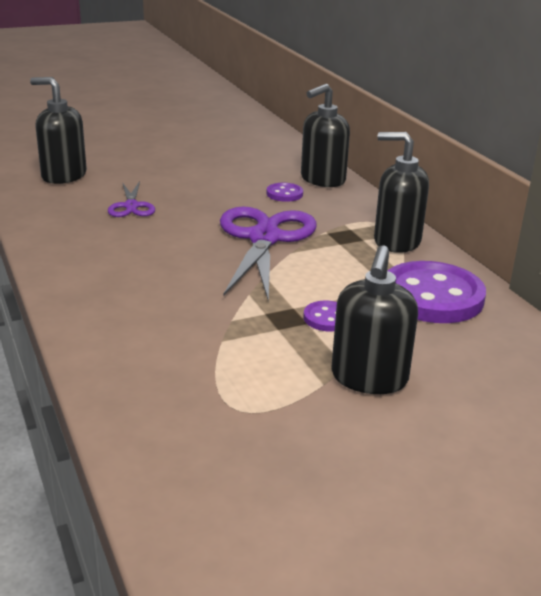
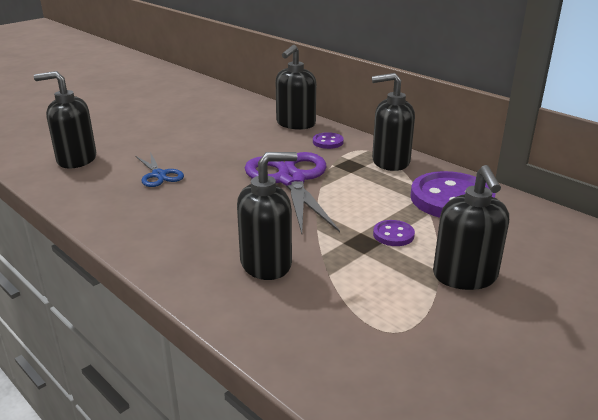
camera: 20 degrees left, 0 degrees up
(131, 206) = (159, 175): purple scissors -> blue scissors
(167, 315) = (266, 264): none -> black soap dispenser
(284, 194) = (276, 140): purple button -> purple button (328, 142)

